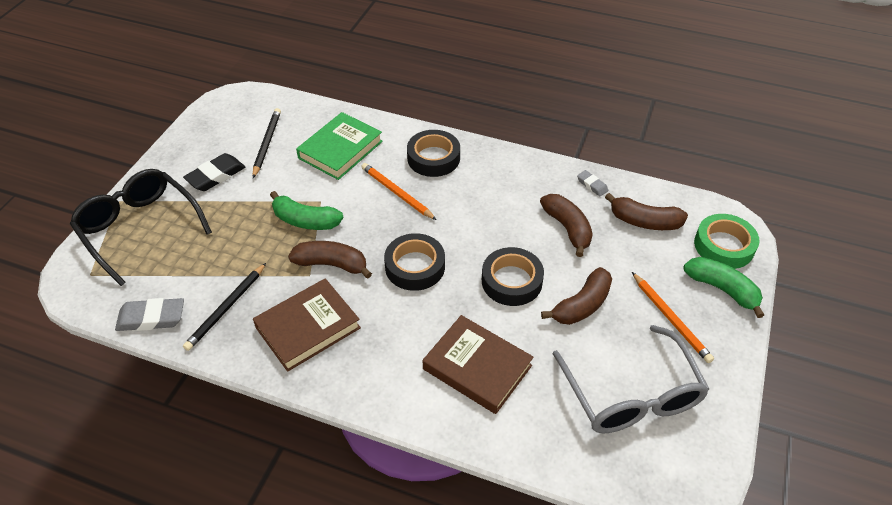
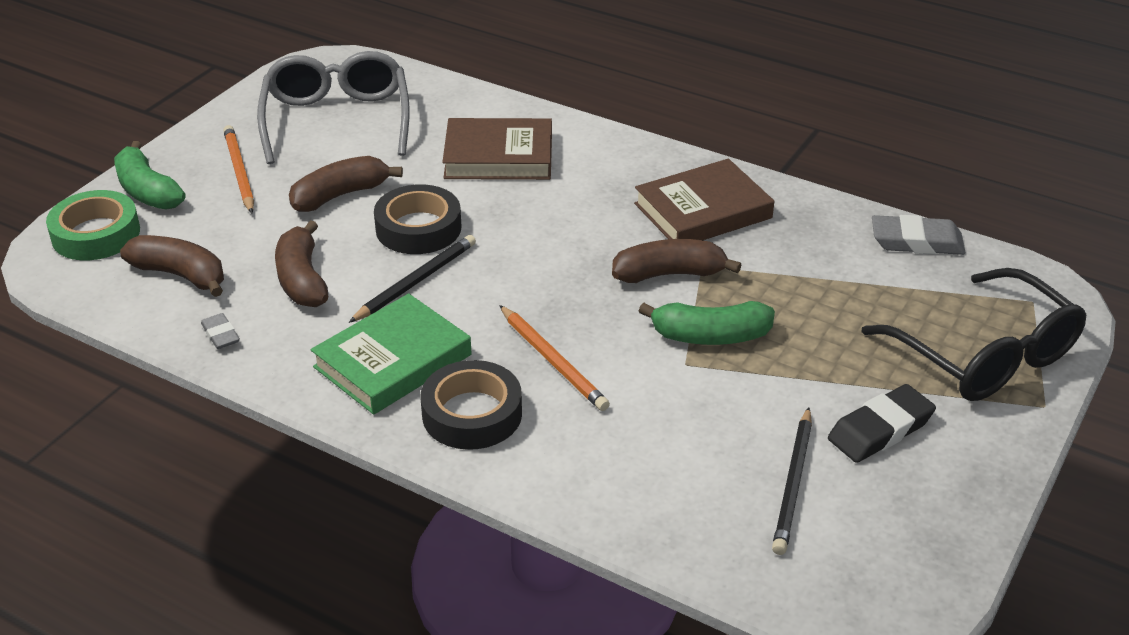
camera: 170 degrees left, 10 degrees down
(226, 308) = (815, 241): black pencil -> black pencil (416, 281)
(305, 220) = (710, 336): green banana -> green banana turned 150 degrees clockwise
(331, 264) = (669, 274): brown banana -> brown banana turned 150 degrees clockwise
(340, 150) = (645, 452): green book -> green book (392, 361)
(415, 266) = (548, 258): black tape -> none
(477, 367) = (498, 156): brown book -> brown book turned 45 degrees counterclockwise

